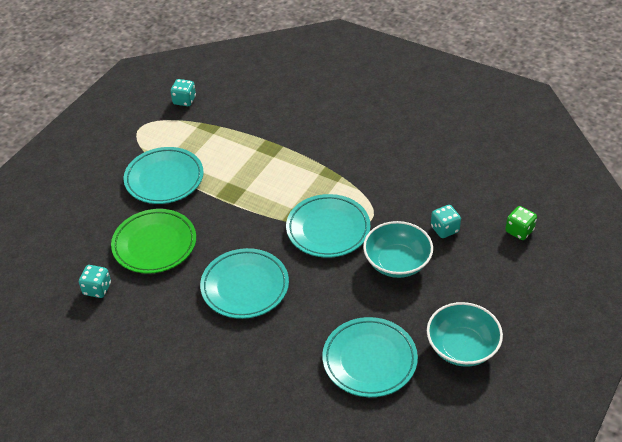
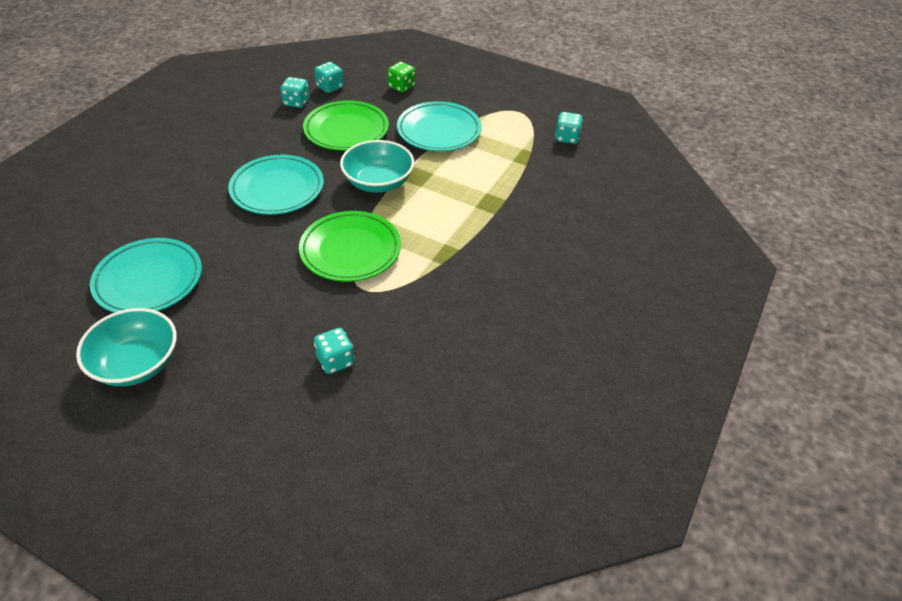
camera: 85 degrees right, 0 degrees up
(72, 264) = (330, 87): none -> turquoise dice
(328, 229) = (350, 250): turquoise plate -> green plate
(397, 262) = (286, 310): turquoise bowl -> turquoise bowl (378, 182)
(519, 231) = (320, 449): green dice -> green dice (401, 87)

